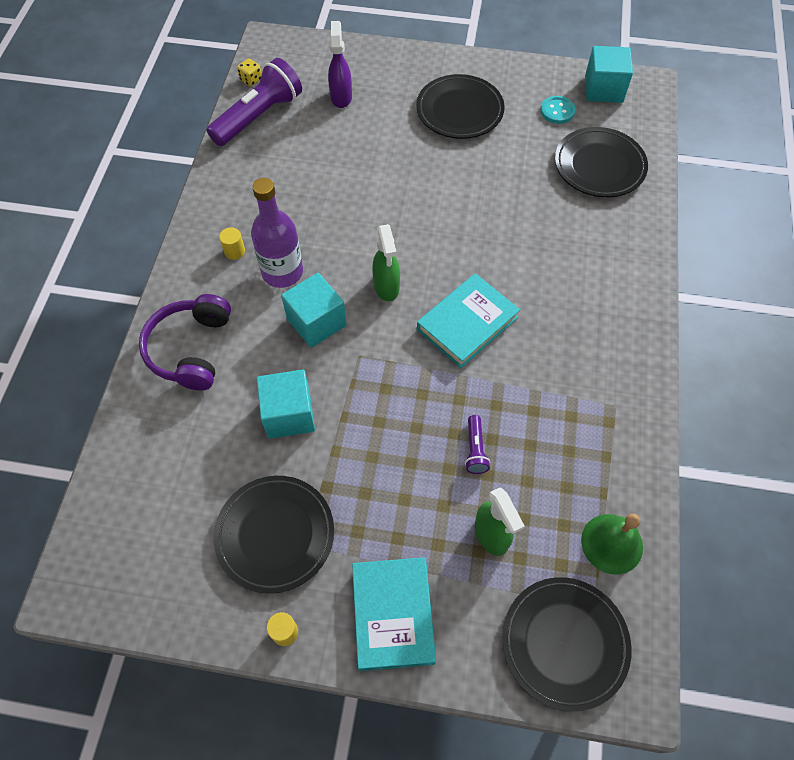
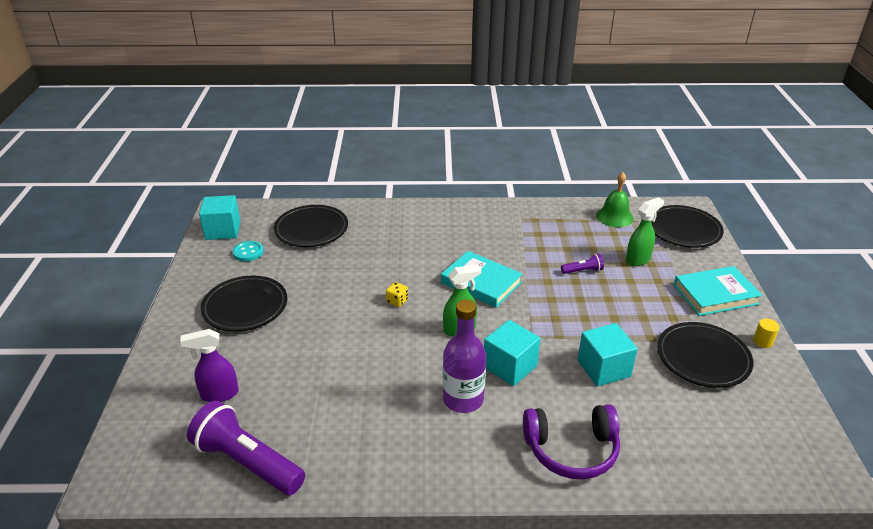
camera: 100 degrees left, 25 degrees down
(234, 251) = (447, 442): yellow cylinder -> none
(251, 80) = (180, 484): yellow dice -> yellow dice (397, 301)

